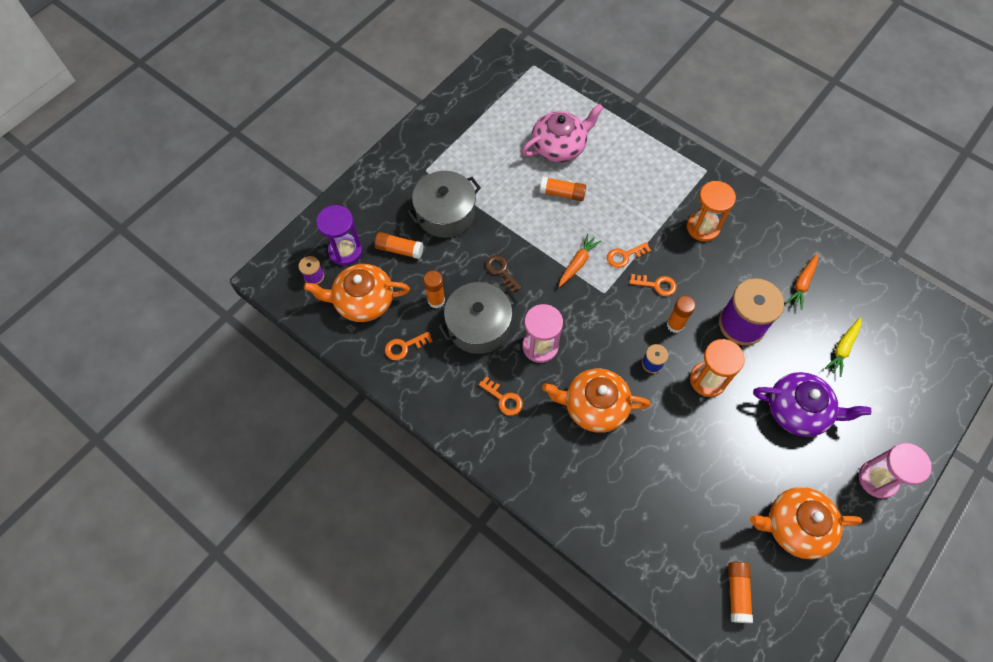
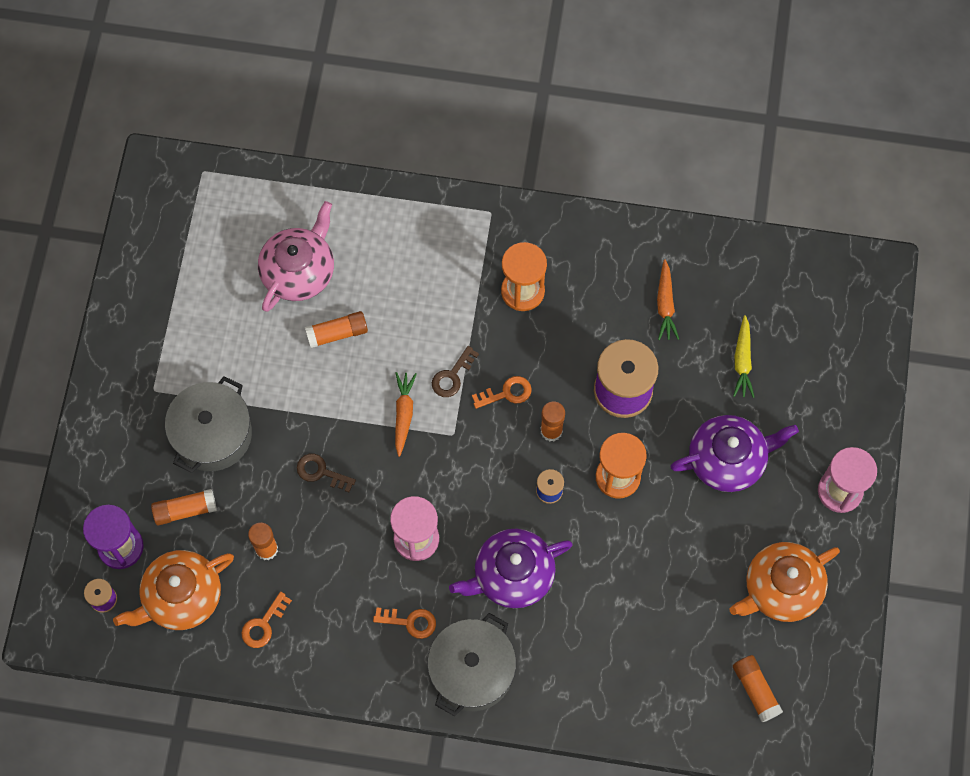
camera: 30 degrees left, 5 degrees up
(478, 326) = (333, 553): grey pot -> grey pot (472, 670)
(594, 406) = (512, 575): orange teapot -> purple teapot
(624, 256) = (452, 376): orange key -> brown key

